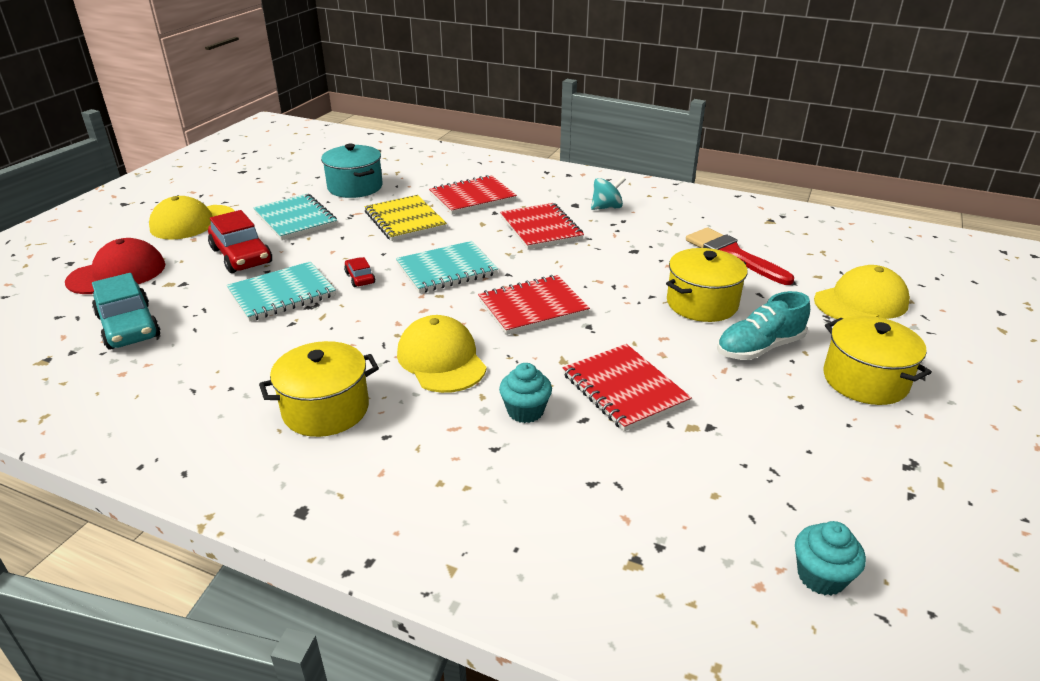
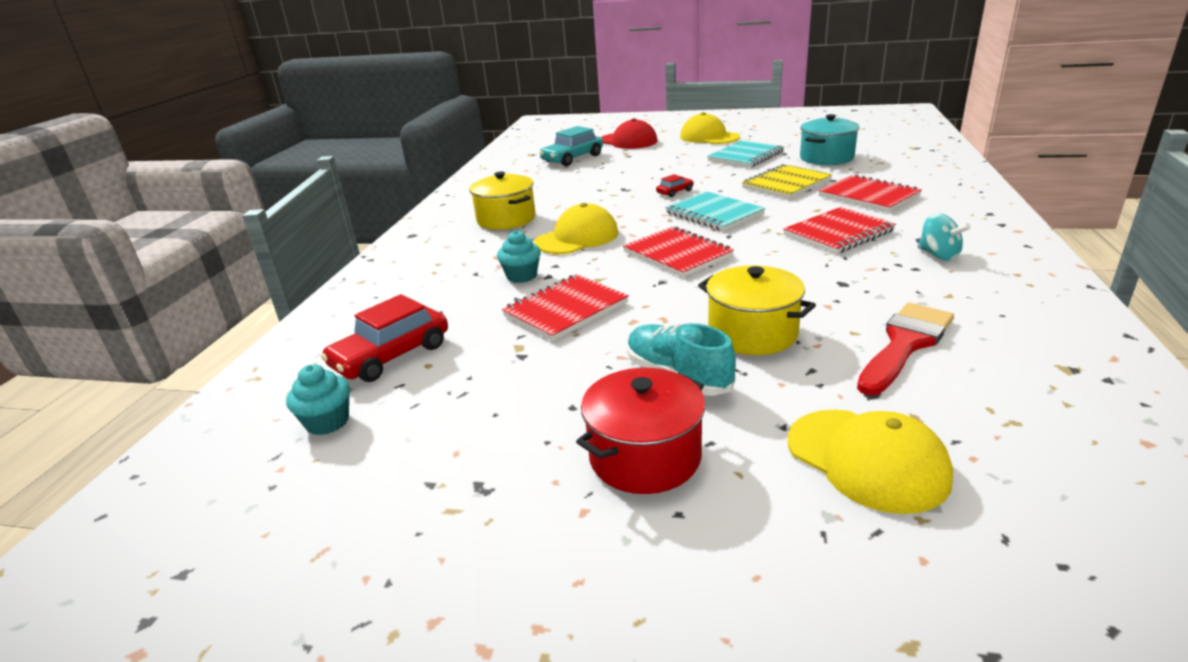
camera: 80 degrees right, 5 degrees down
(241, 256) = (675, 158): red car -> red car (391, 356)
(282, 294) = (634, 178): turquoise notebook -> none
(865, 380) = (645, 457): yellow pot -> red pot

